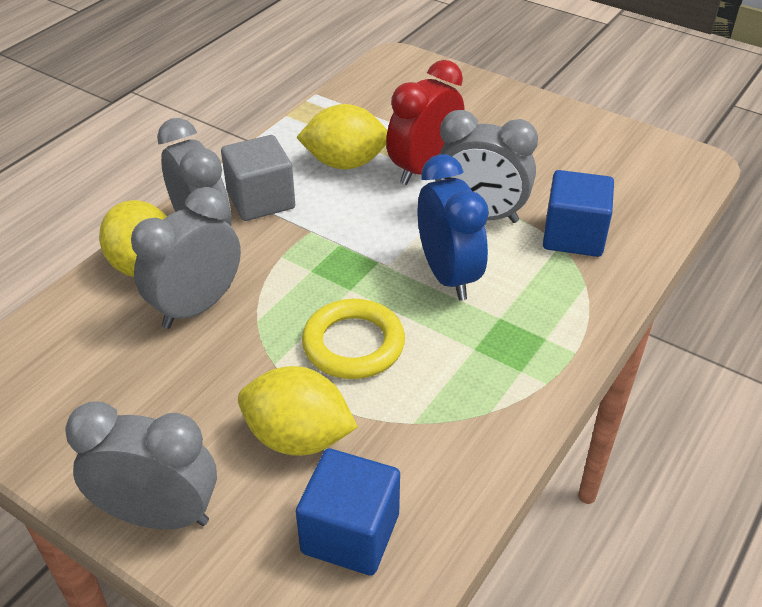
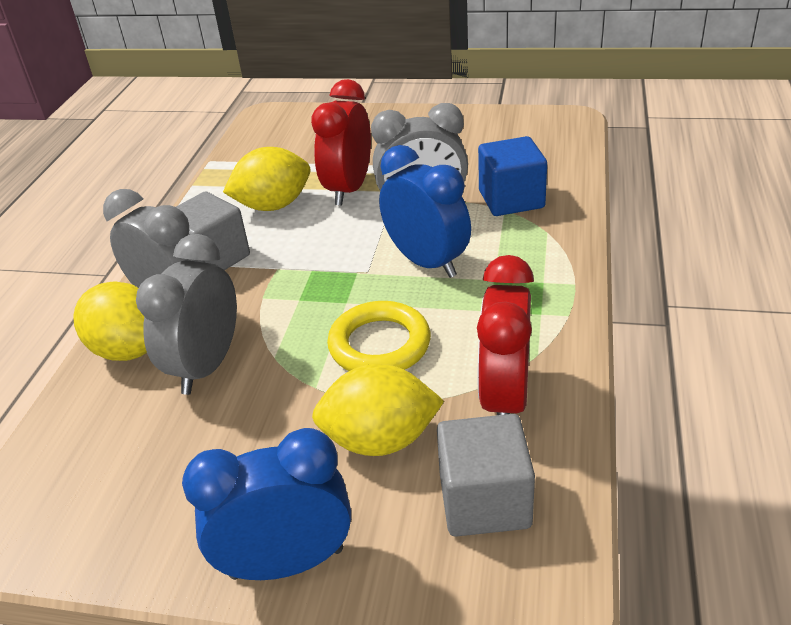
camera: 20 degrees left, 5 degrees down
(159, 515) = (287, 562): grey clock -> blue clock
(350, 533) = (484, 501): blue cube -> grey cube
(431, 443) = (504, 398): none -> red clock

